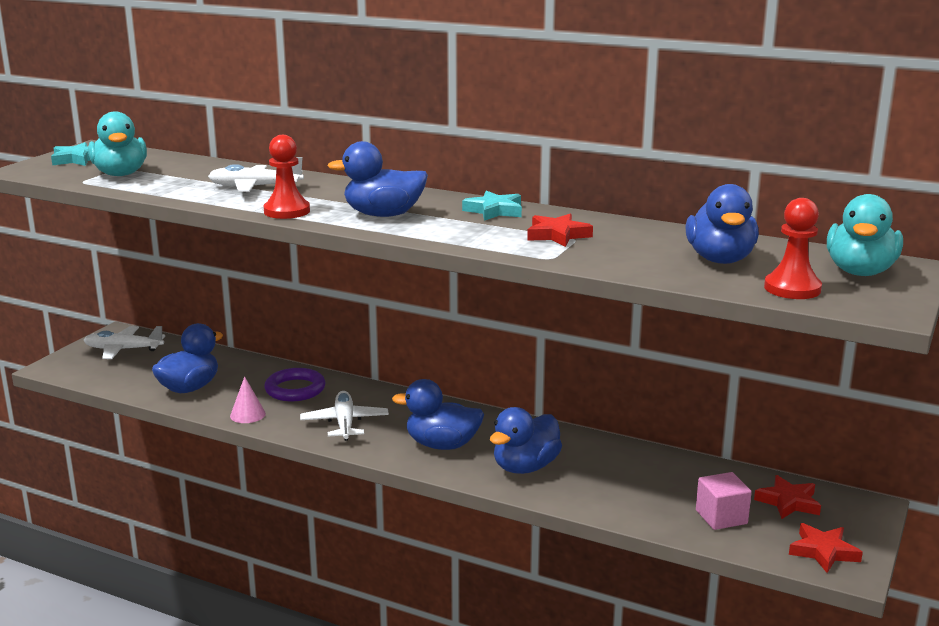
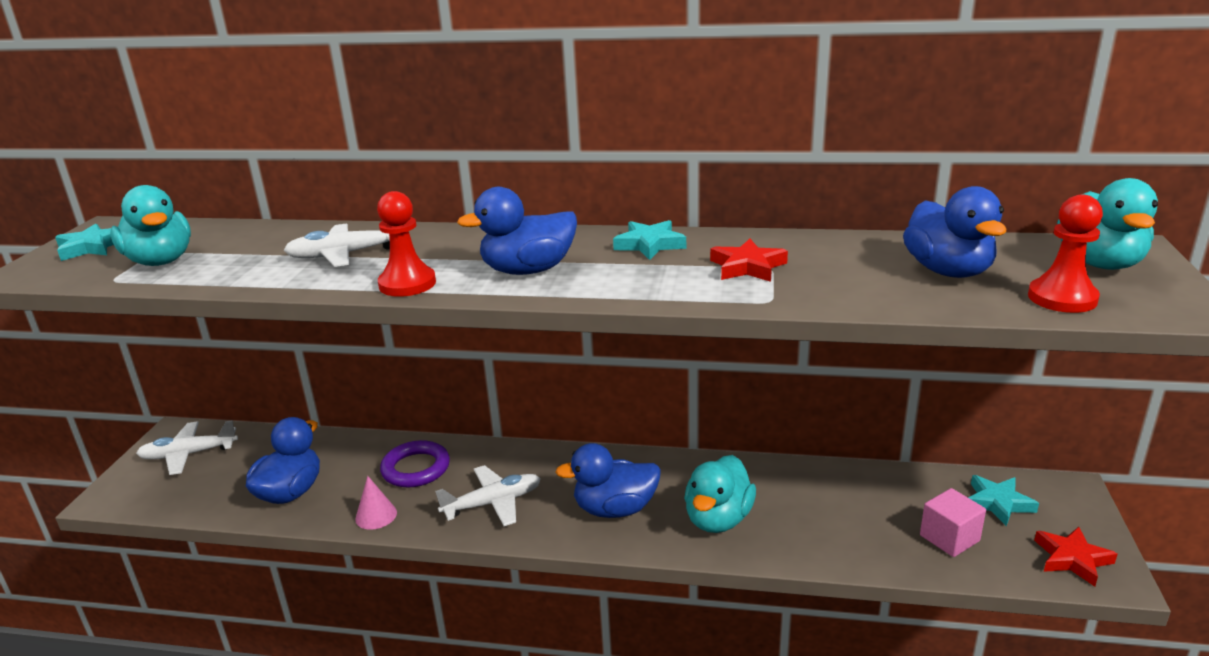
camera: 15 degrees left, 5 degrees up
(344, 423) = (493, 503): white plane -> white plane turned 90 degrees clockwise
(525, 467) = (718, 519): blue duck -> turquoise duck
(788, 502) = (998, 503): red star -> turquoise star

